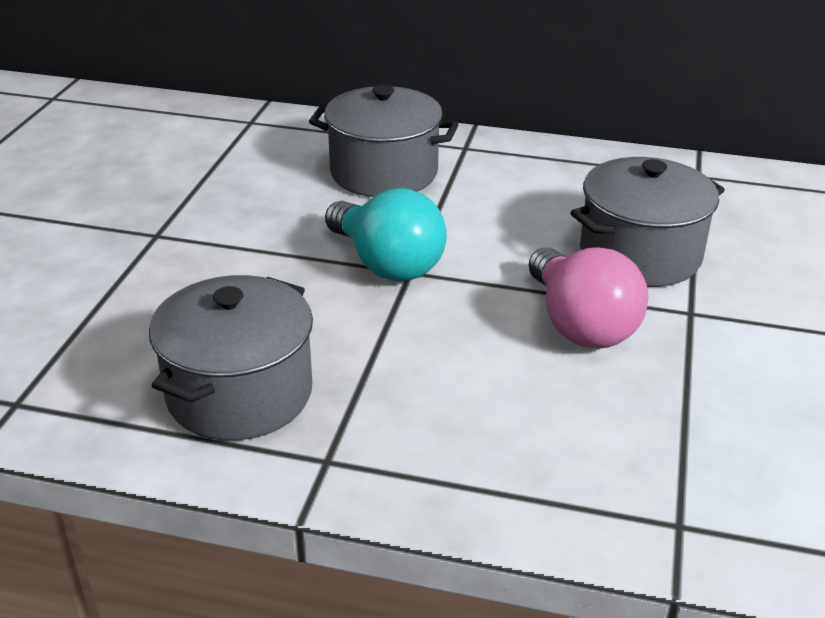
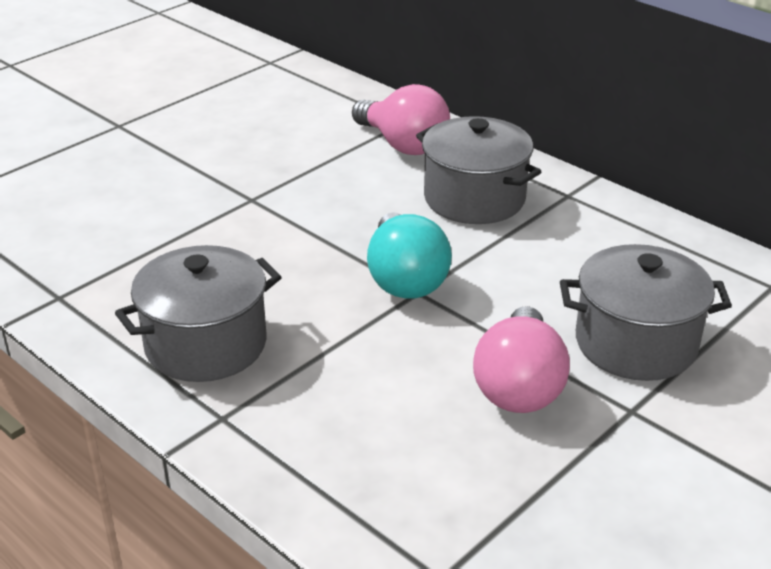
camera: 30 degrees right, 0 degrees up
(269, 142) = (403, 145): none -> pink light bulb

